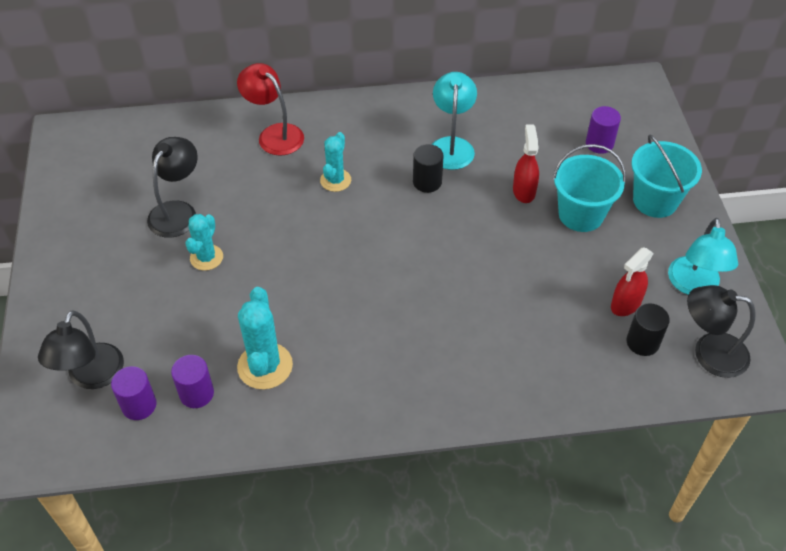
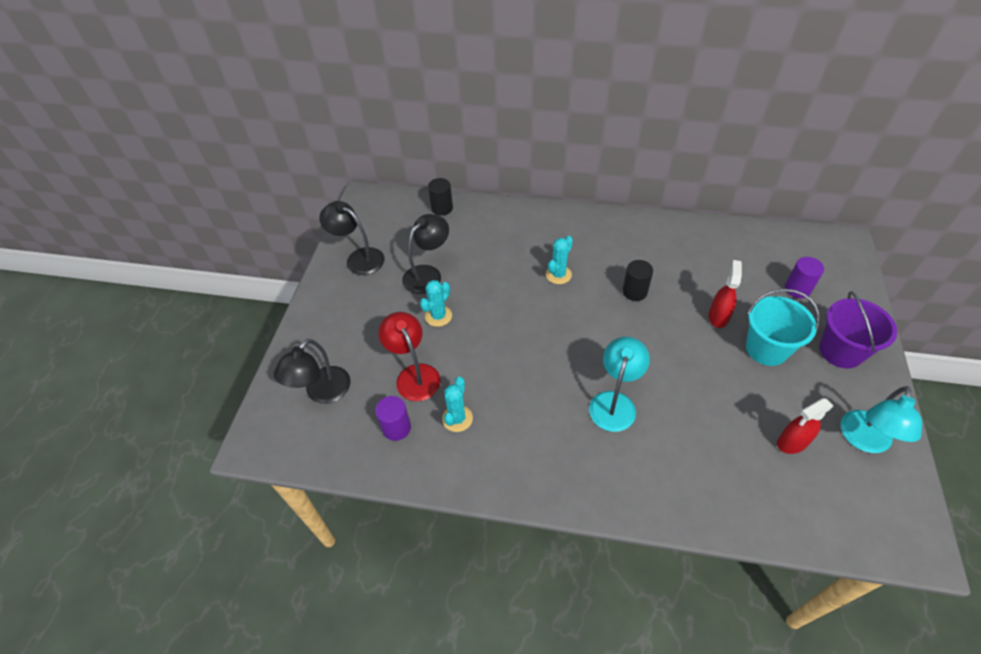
camera: 20 degrees right, 0 degrees up
(139, 405) = (349, 426): purple cylinder -> none
(265, 366) = (457, 418): turquoise cactus -> turquoise cactus, size x0.65
(274, 134) = (520, 228): red lamp -> red lamp (414, 375)
(451, 146) = (663, 265): turquoise lamp -> turquoise lamp (614, 402)
(642, 342) = (801, 483): black cylinder -> black cylinder (442, 208)
(655, 201) = (841, 351): turquoise bucket -> purple bucket
(709, 352) = (868, 511): black lamp -> black lamp (358, 258)

